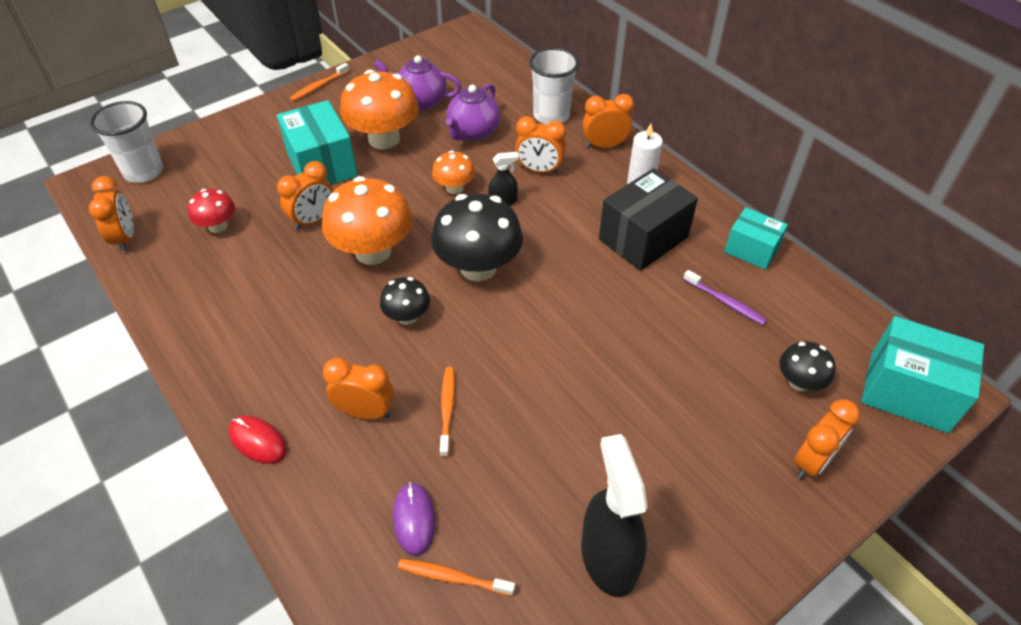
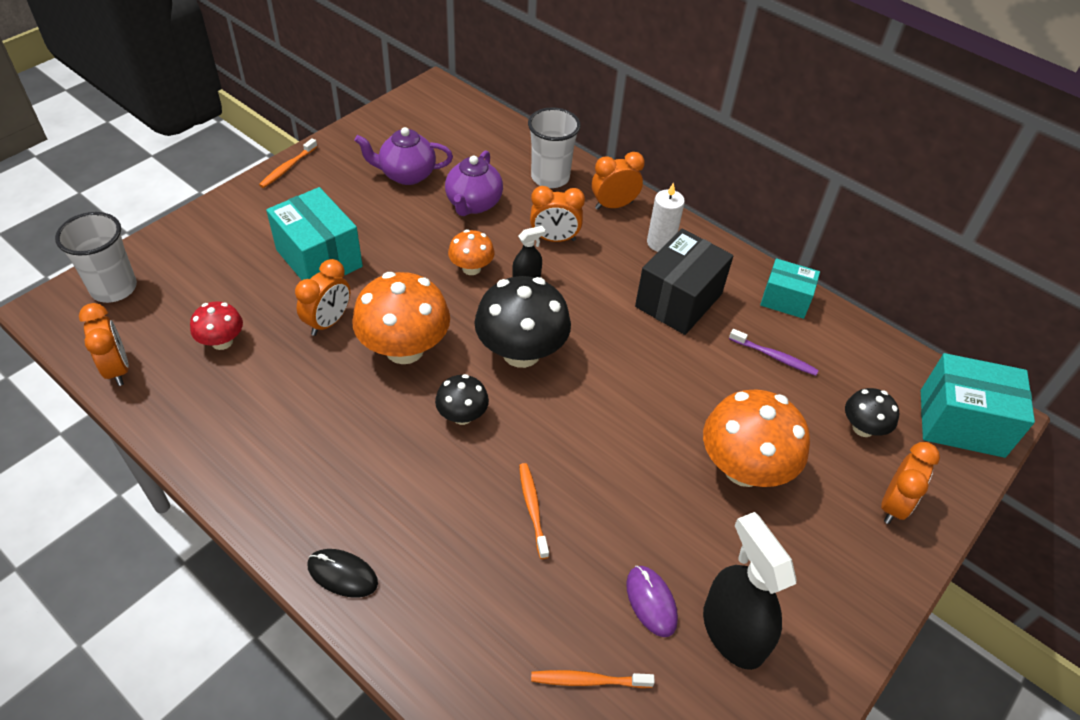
camera: 15 degrees left, 0 degrees up
(258, 441) = (342, 574): red mouse -> black mouse
(365, 412) = (448, 525): orange clock -> none
(384, 139) = (379, 221): orange mushroom -> orange mushroom (744, 468)
(414, 519) = (532, 628): purple mouse -> purple mouse (651, 602)

